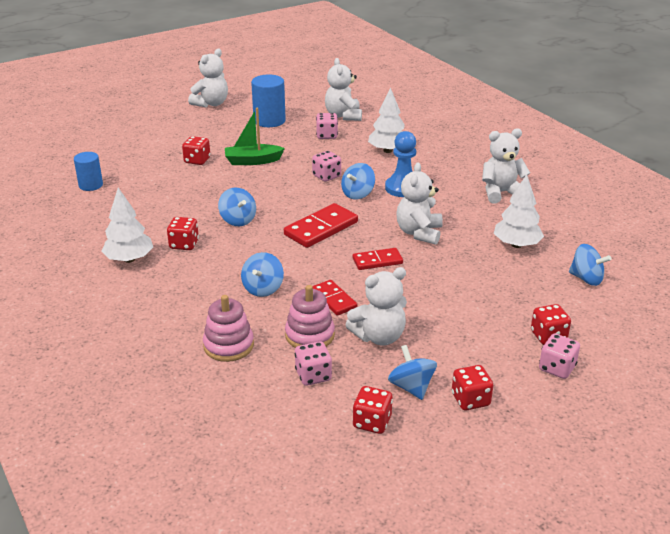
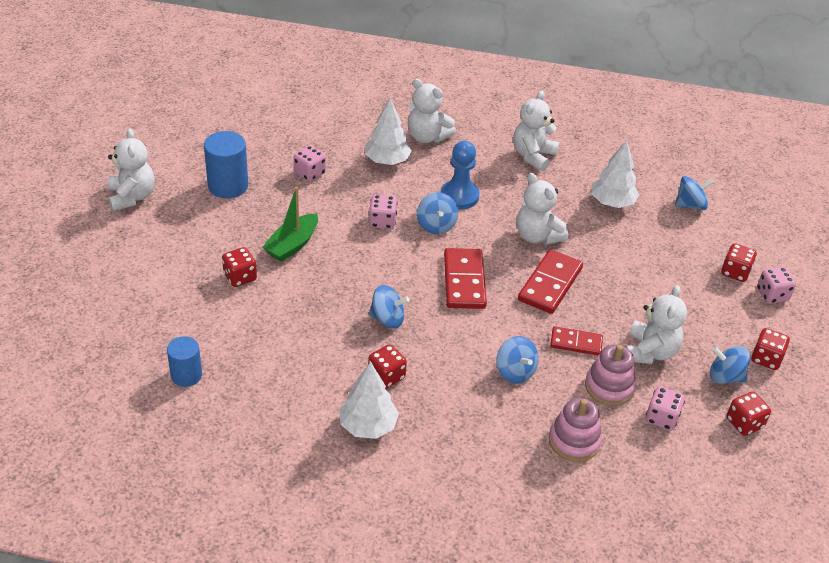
camera: 50 degrees left, 10 degrees up
(343, 116) = (287, 140): white teddy bear -> white teddy bear (427, 137)
(377, 261) = (550, 284): red domino -> red domino, size x1.62

